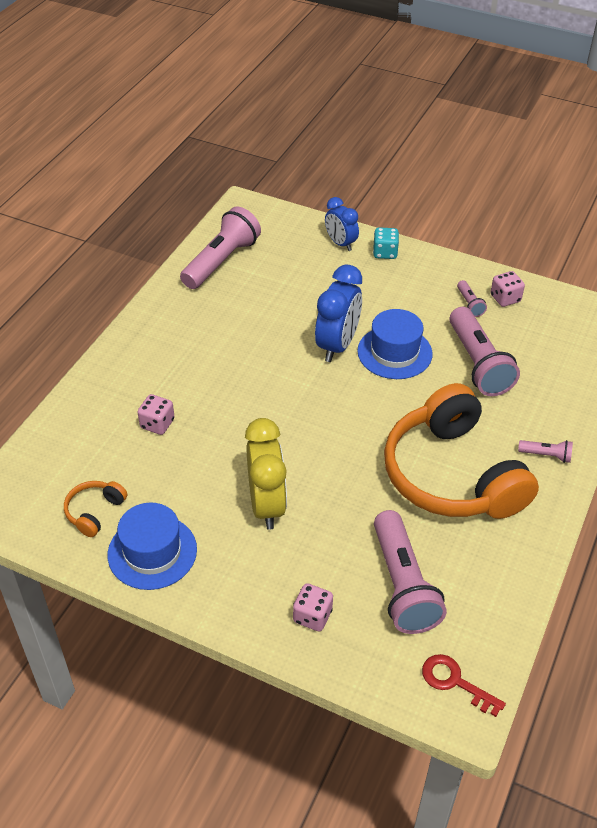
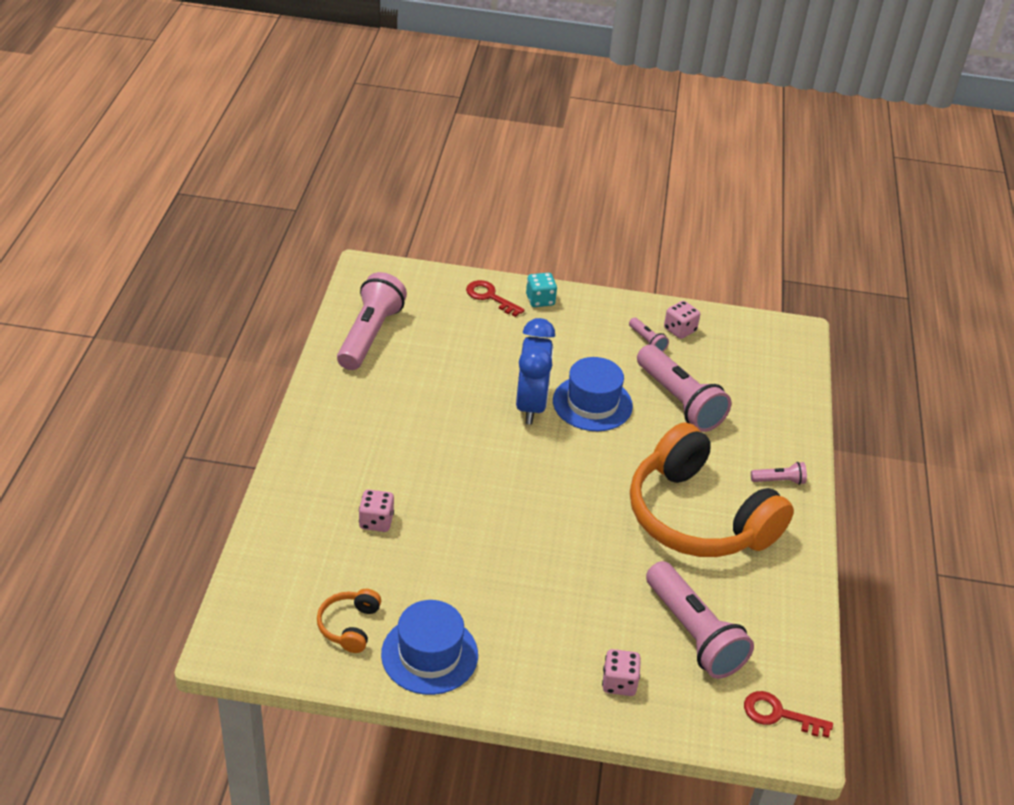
camera: 20 degrees left, 5 degrees down
(266, 505) = (527, 583): yellow clock -> none
(340, 243) = (490, 297): blue clock -> red key

